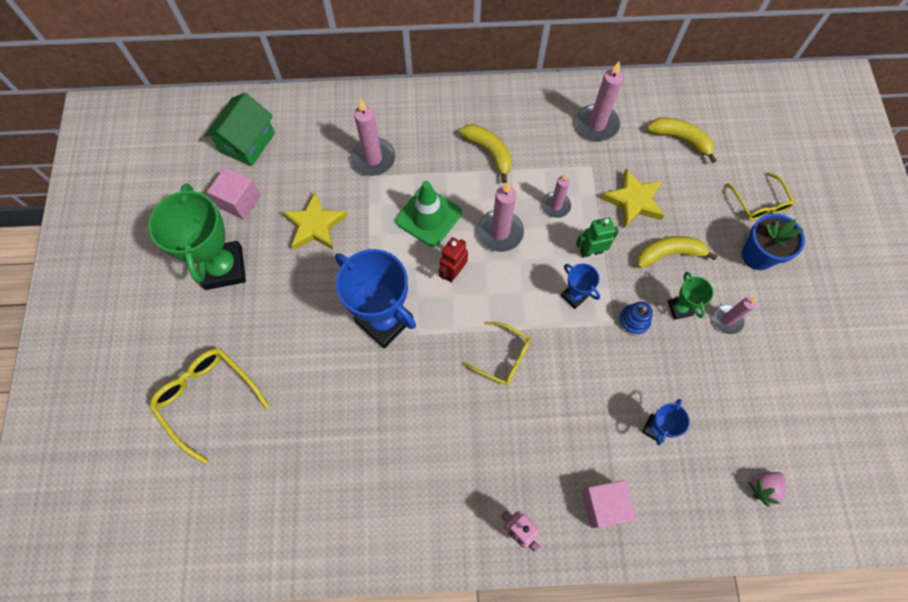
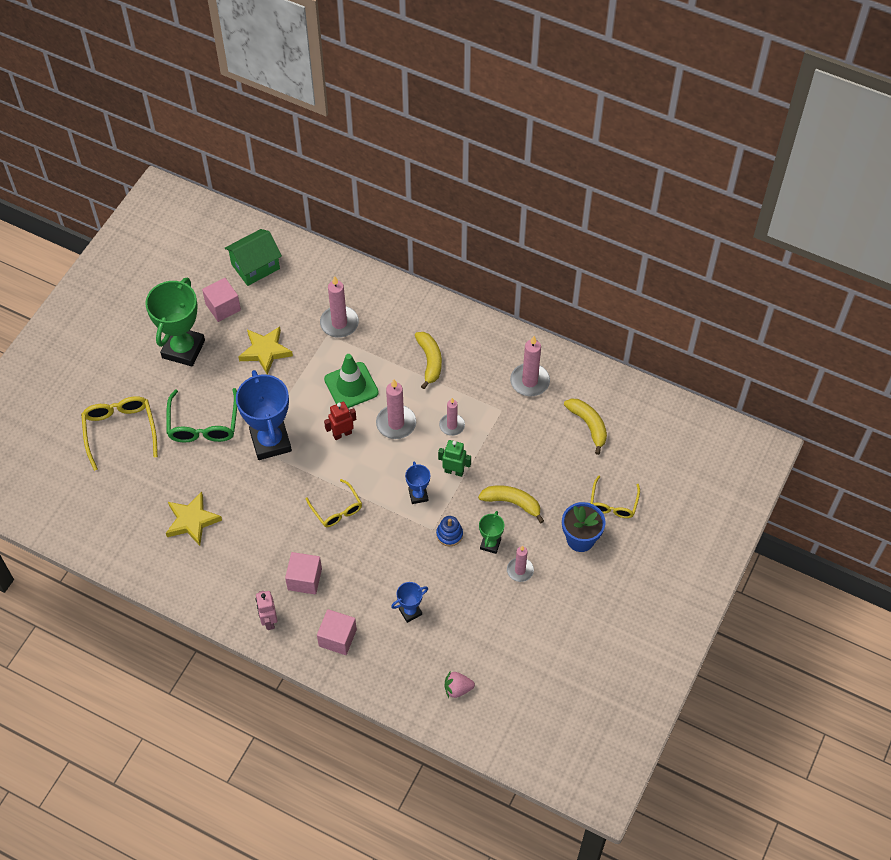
camera: 30 degrees right, 10 degrees down
(298, 341) = (203, 424): none -> green glasses
(523, 457) = (304, 579): none -> pink cube
(633, 201) = (515, 452): yellow star -> yellow star (192, 520)

